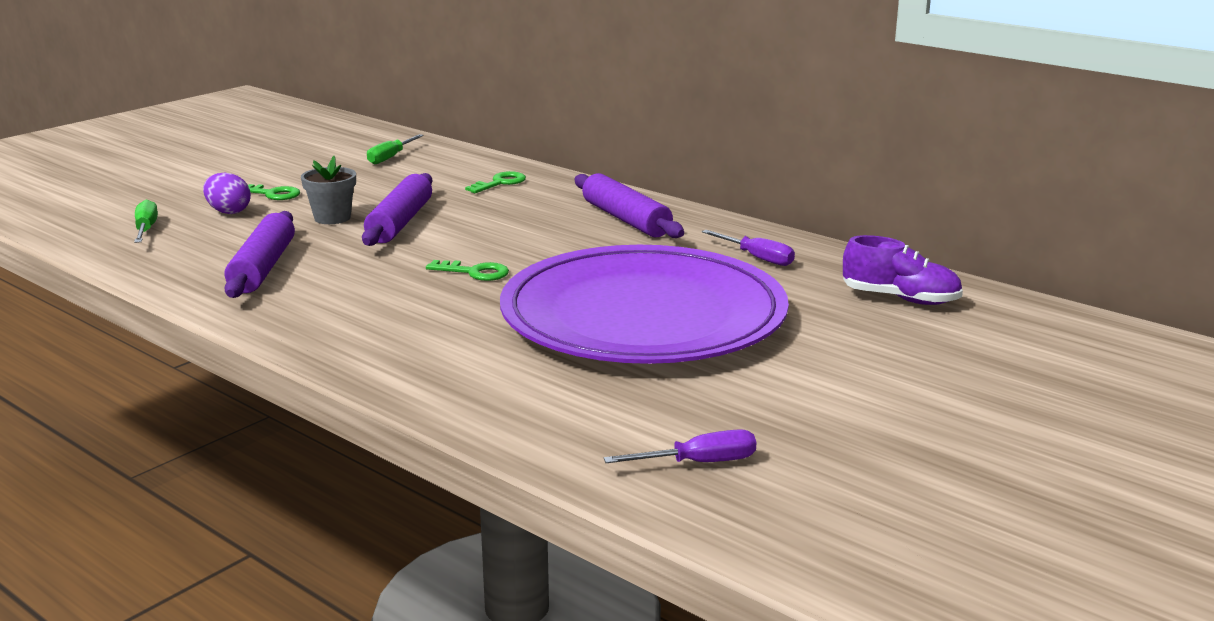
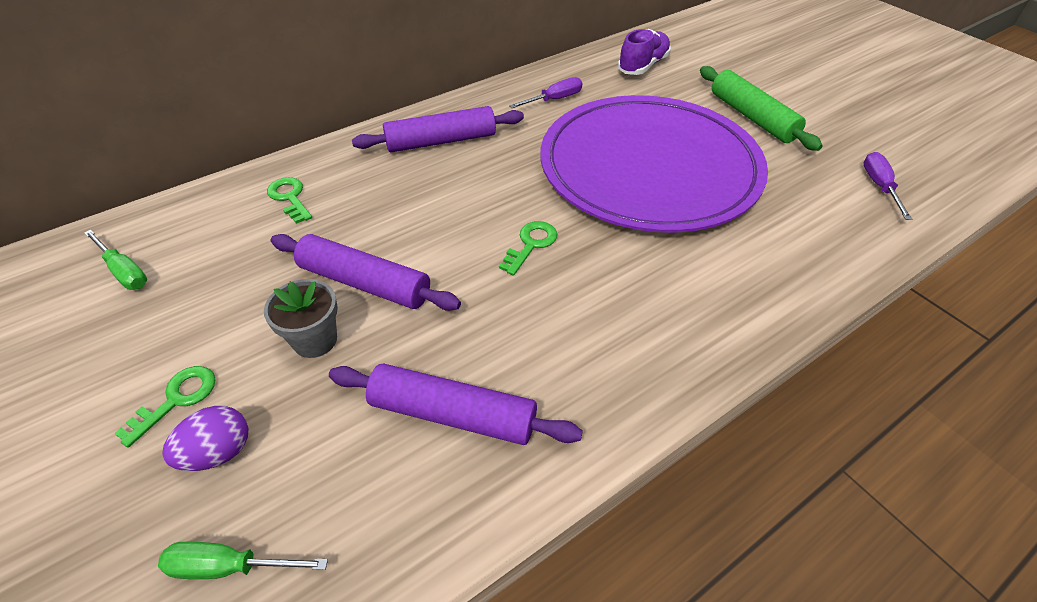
camera: 75 degrees left, 25 degrees up
(821, 373) = (752, 117): none -> green rolling pin

